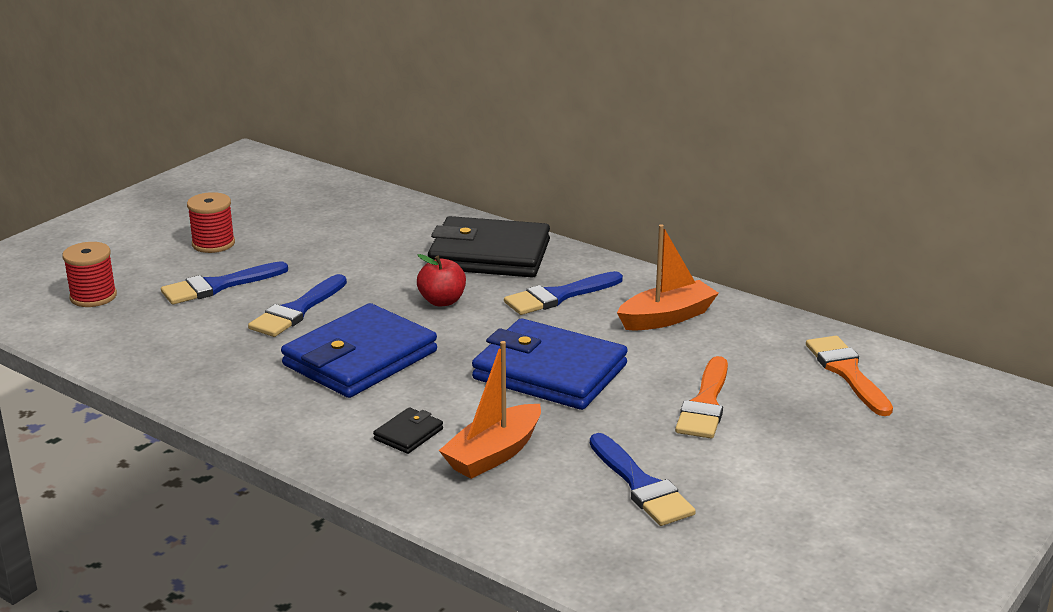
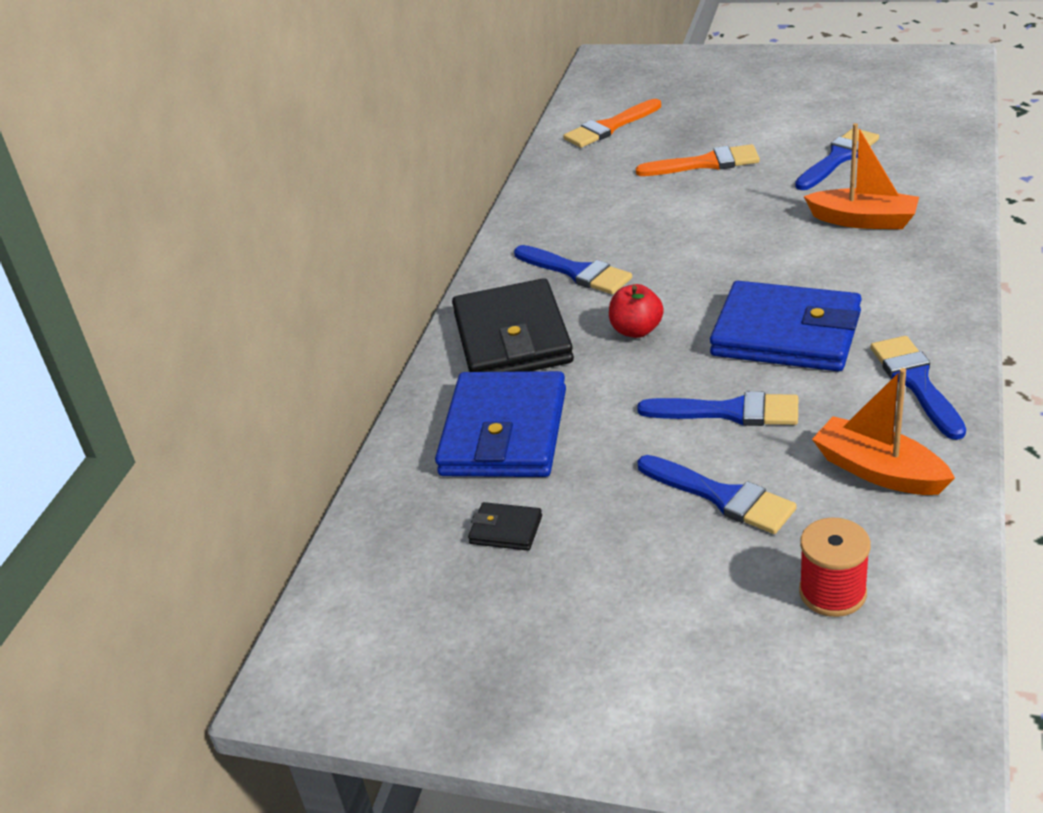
camera: 105 degrees left, 10 degrees up
(213, 244) = (616, 558): red spool -> none
(230, 391) = (916, 382): none -> blue brush
(408, 434) = (878, 264): black wallet -> black wallet (506, 530)
(549, 372) = (718, 235): blue wallet -> blue wallet (504, 432)
(667, 317) = (578, 212): orange boat -> orange boat (878, 471)

